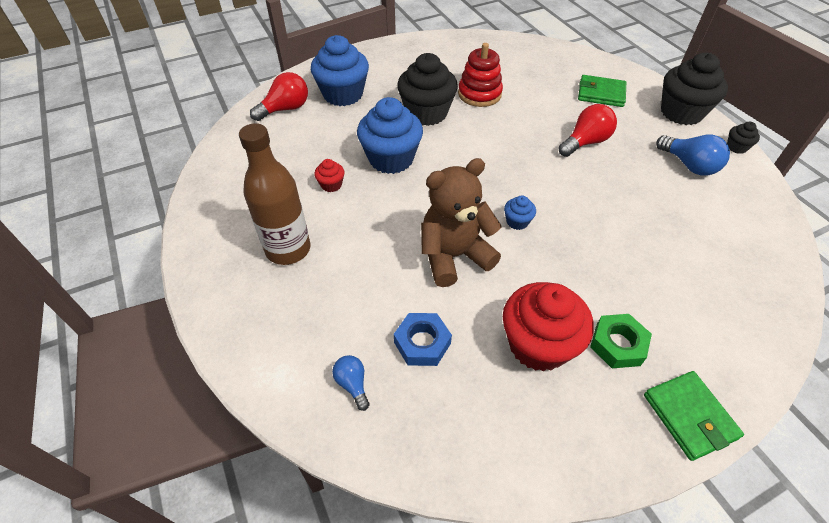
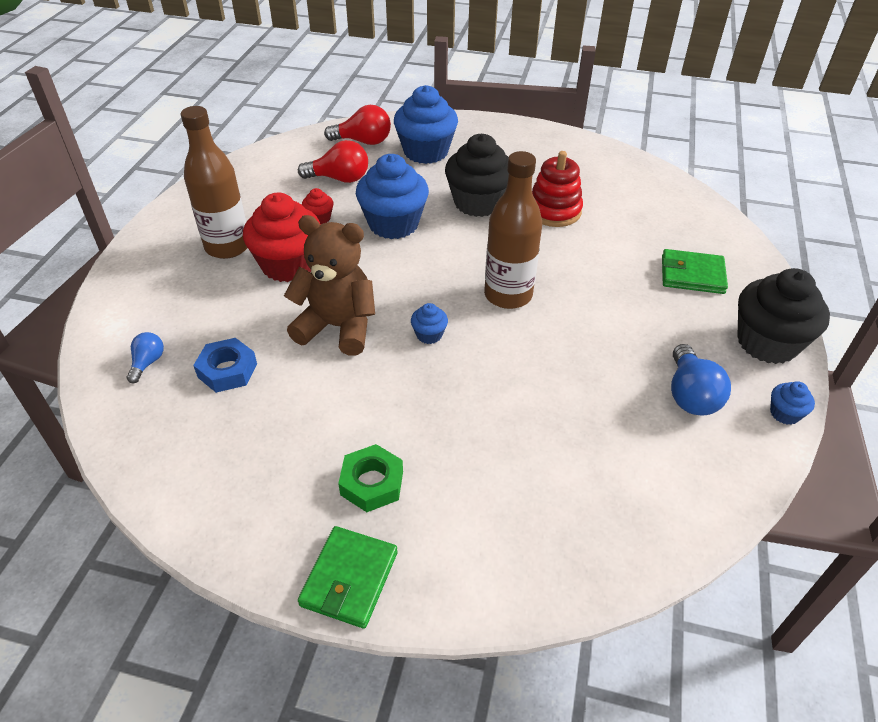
camera: 40 degrees right, 5 degrees down
(526, 165) = (508, 295): none -> brown bottle
(538, 344) = (308, 434): red cupcake -> red cupcake (288, 265)
(585, 142) = (601, 309): red light bulb -> red light bulb (339, 179)
(601, 94) = (692, 275): green wallet -> green wallet turned 45 degrees counterclockwise
(736, 147) = (784, 413): black cupcake -> blue cupcake

